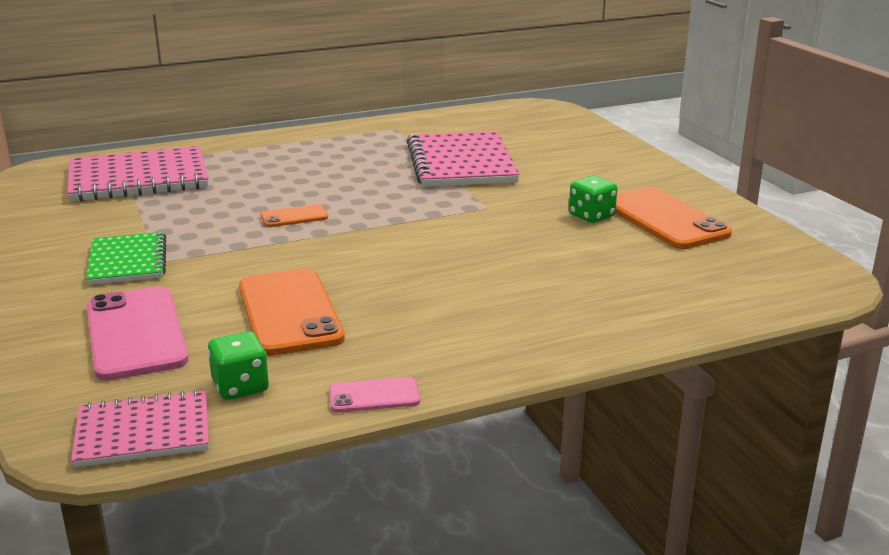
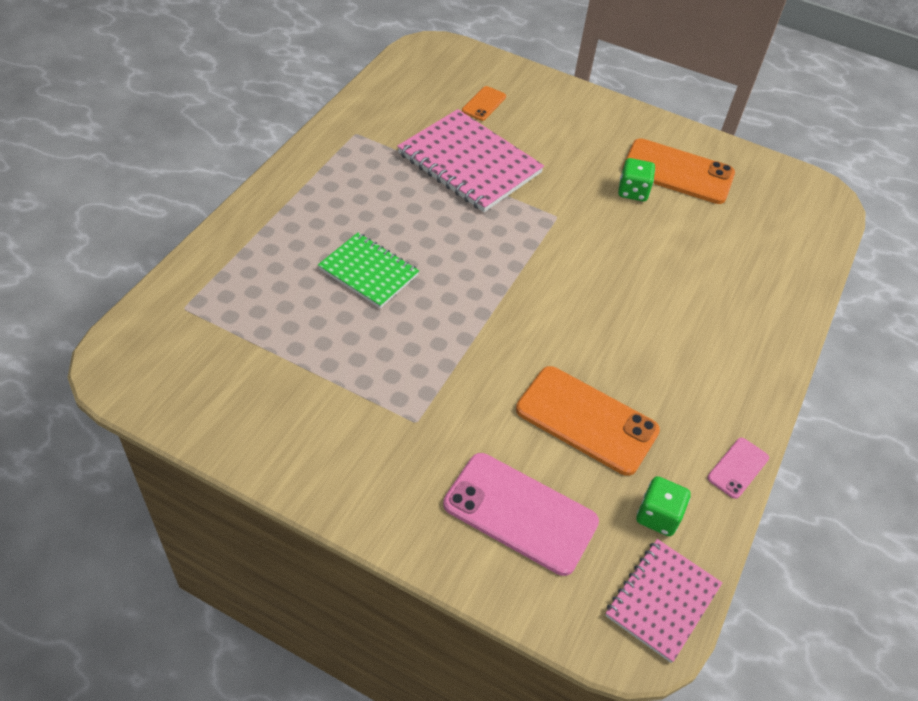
camera: 45 degrees left, 25 degrees up
(128, 261) = (392, 437): green notebook -> green notebook (368, 272)
(138, 178) = (233, 321): pink notebook -> none
(294, 217) = (439, 304): orange phone -> orange phone (484, 104)

